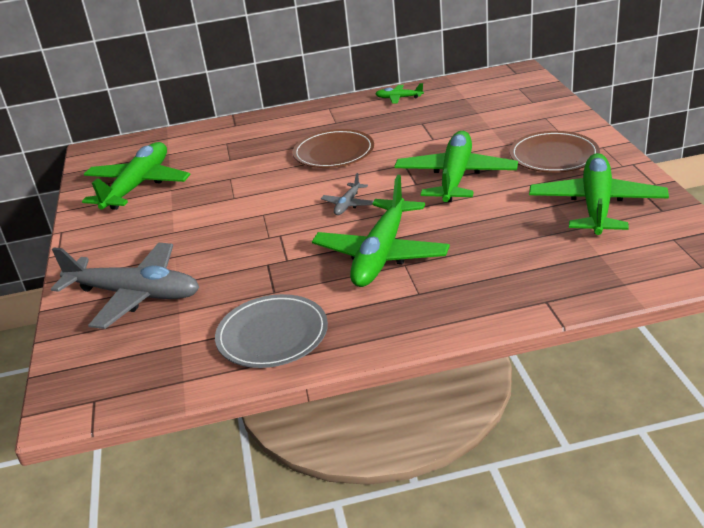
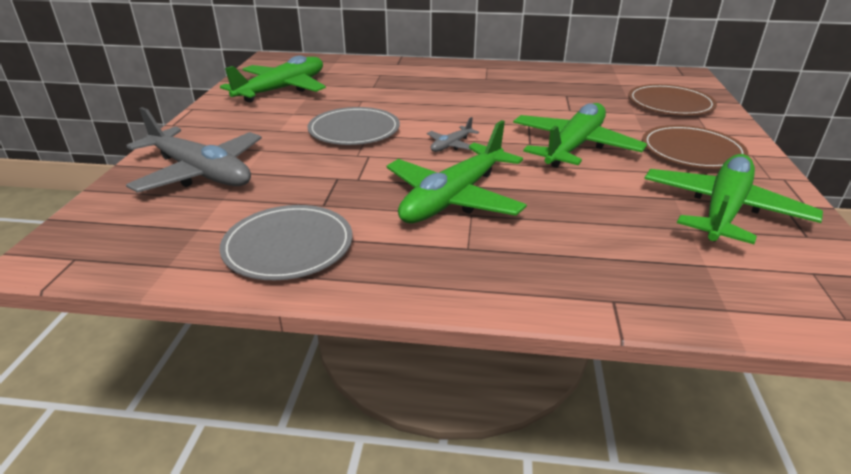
camera: 15 degrees right, 0 degrees up
(247, 213) = (354, 130): none -> grey plate
(334, 153) = (467, 101): brown plate -> brown plate (670, 104)
(399, 98) = (556, 72): green plane -> none

